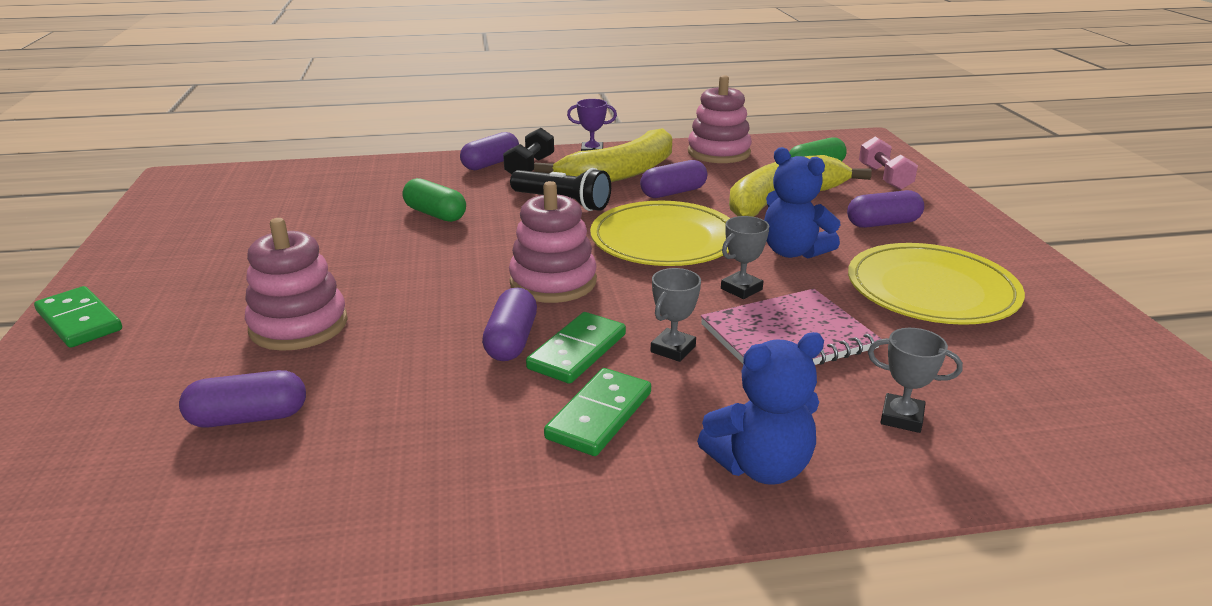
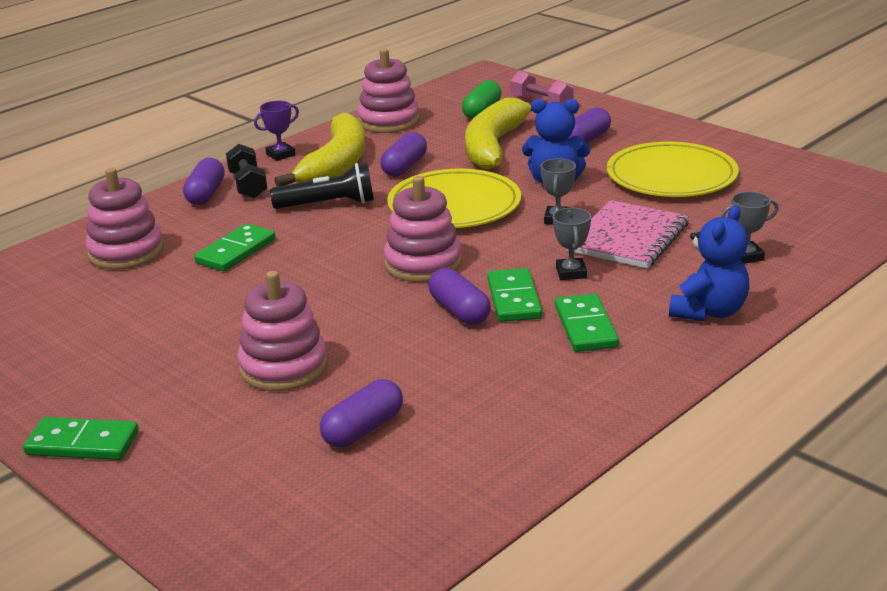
camera: 35 degrees left, 0 degrees up
(367, 187) = (126, 252): none -> pink stacking toy
(435, 214) = (236, 251): green capsule -> green domino

